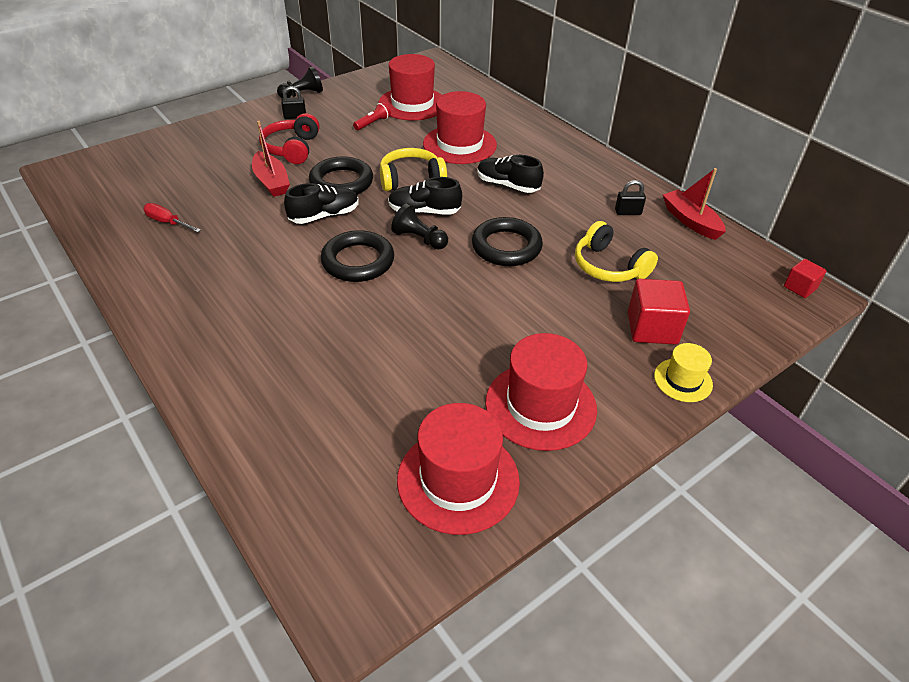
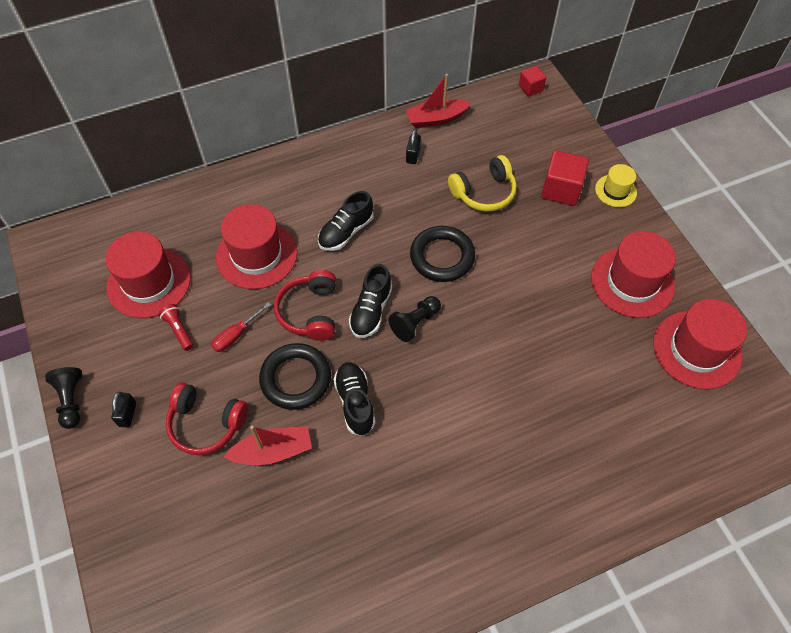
camera: 75 degrees left, 15 degrees up
(167, 222) = (325, 569): red screwdriver -> red screwdriver (236, 335)
(358, 261) = (438, 380): black ring -> none
(411, 179) = (310, 312): yellow headphones -> red headphones

